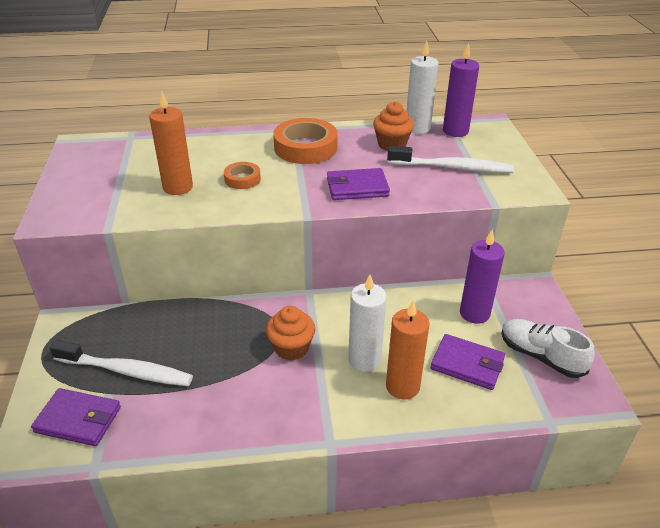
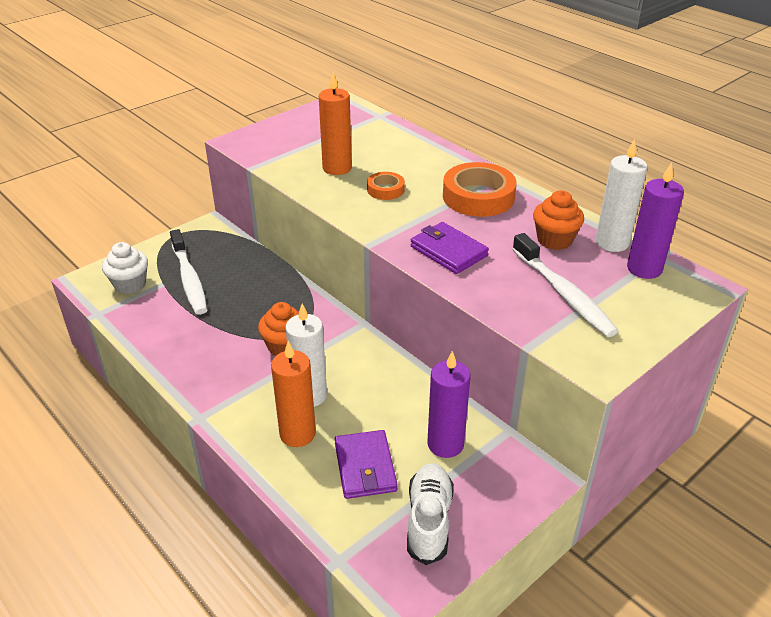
camera: 55 degrees right, 0 degrees up
(78, 419) = (130, 284): purple wallet -> white cupcake

